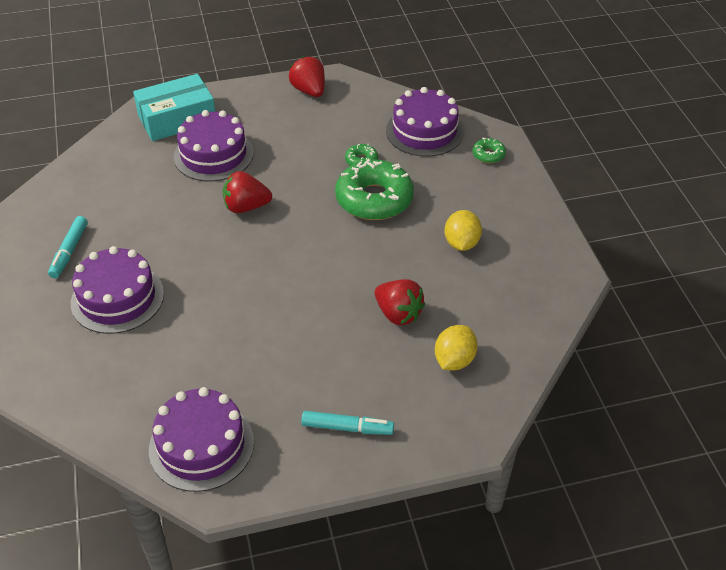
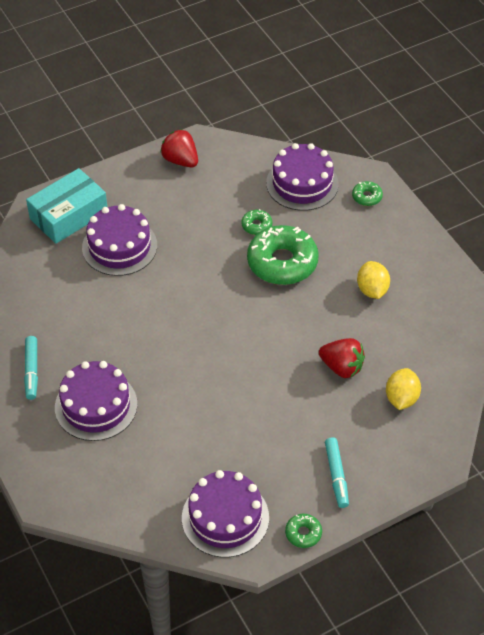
camera: 15 degrees left, 5 degrees up
(246, 207) = (172, 294): red strawberry -> none
(283, 484) = (303, 533): none -> green donut
(347, 428) = (336, 475): turquoise marker -> turquoise marker turned 90 degrees clockwise

